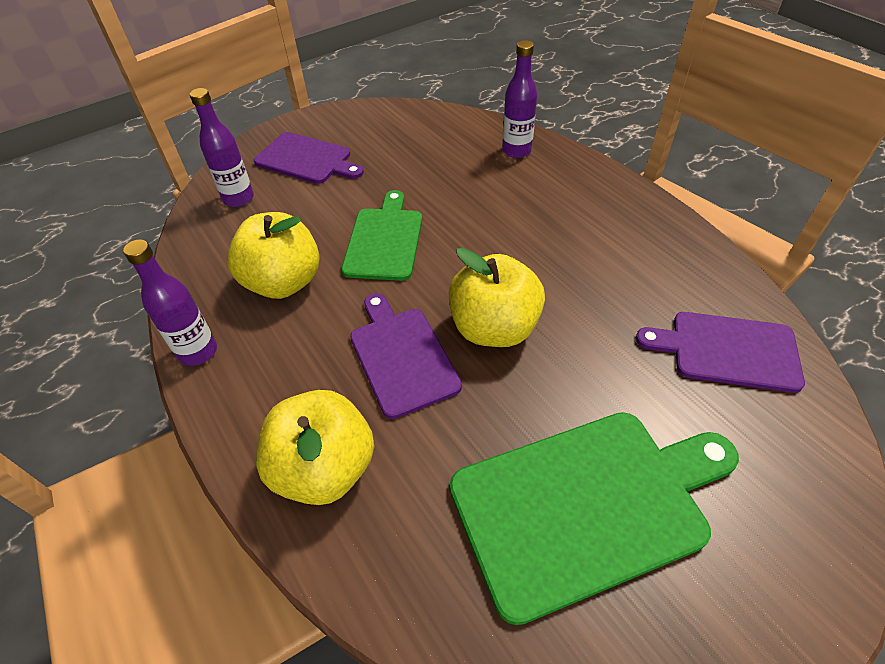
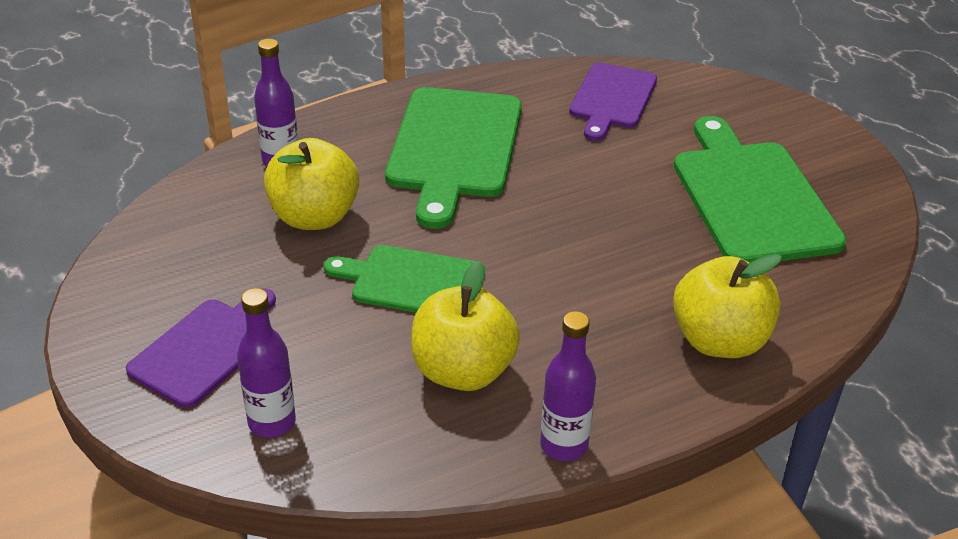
camera: 85 degrees left, 10 degrees down
(401, 356) = (593, 282): purple cutting board -> none
(494, 328) = (566, 218): yellow apple -> yellow apple (314, 217)
(574, 239) = (454, 148): none -> green cutting board

